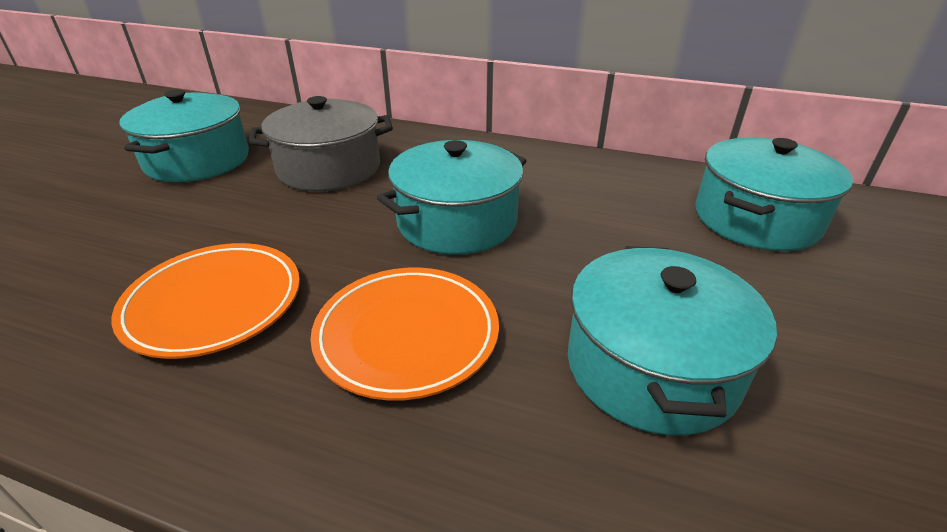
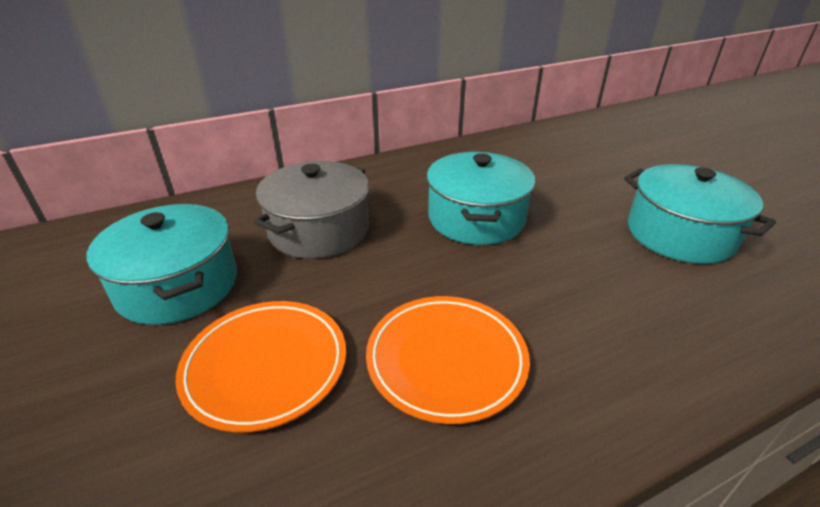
camera: 45 degrees left, 0 degrees up
(407, 335) = (578, 292): orange plate -> orange plate (266, 366)
(756, 219) = (592, 144): turquoise pot -> none

